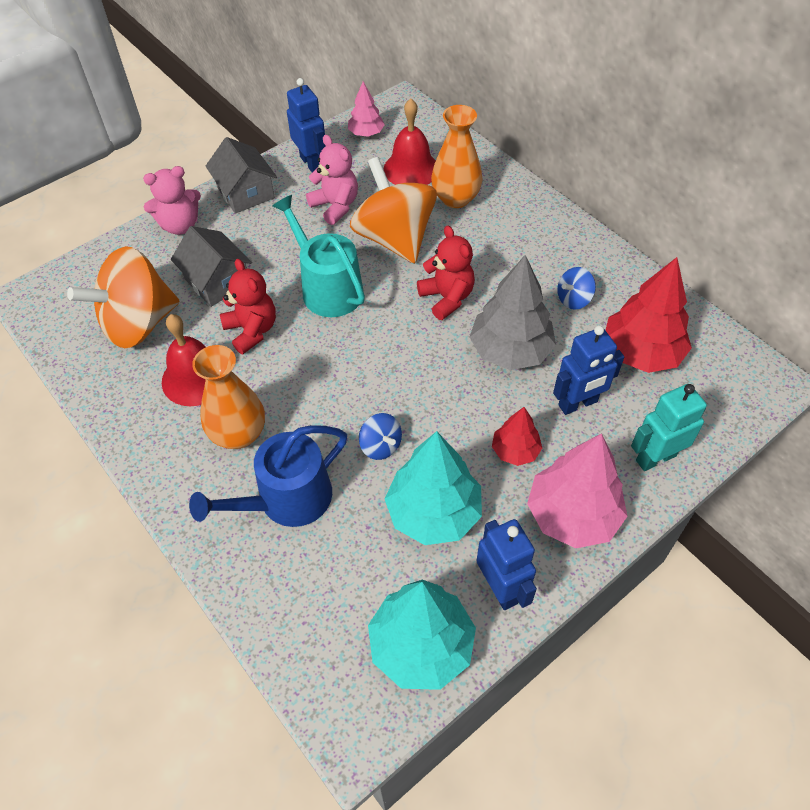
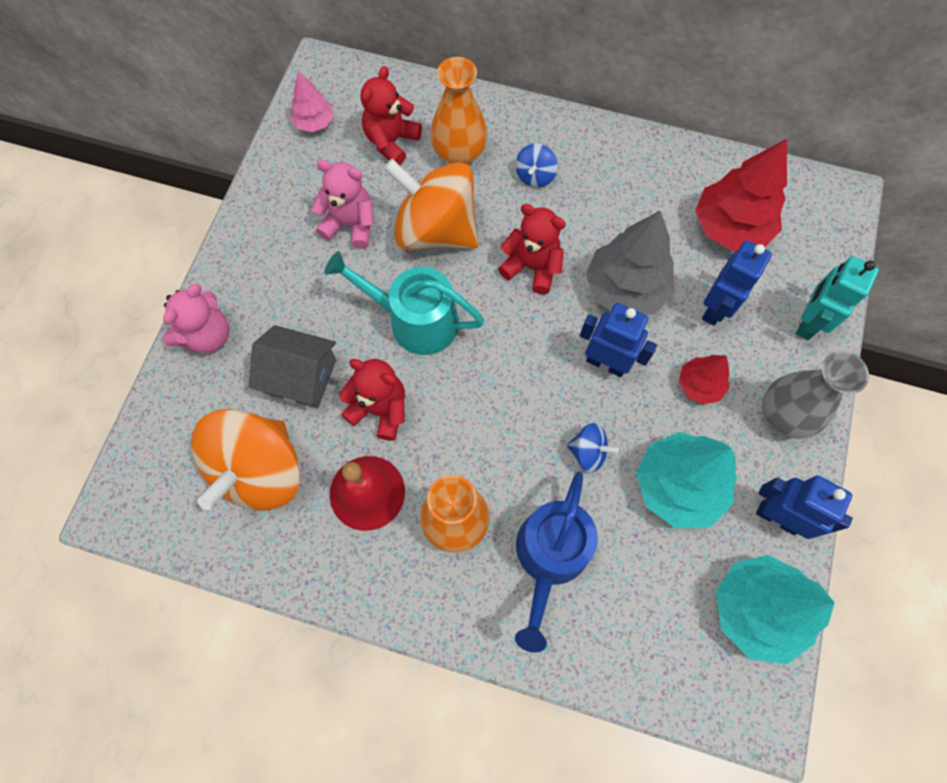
camera: 35 degrees left, 15 degrees up
(245, 192) = (245, 259): grey house -> none
(311, 163) = (286, 187): blue robot -> blue robot (606, 363)
(411, 169) = (391, 141): red bell -> red teddy bear
(572, 515) = (784, 415): pink tree -> grey vase
(573, 299) = (640, 205): blue spinning top -> blue spinning top (535, 176)

